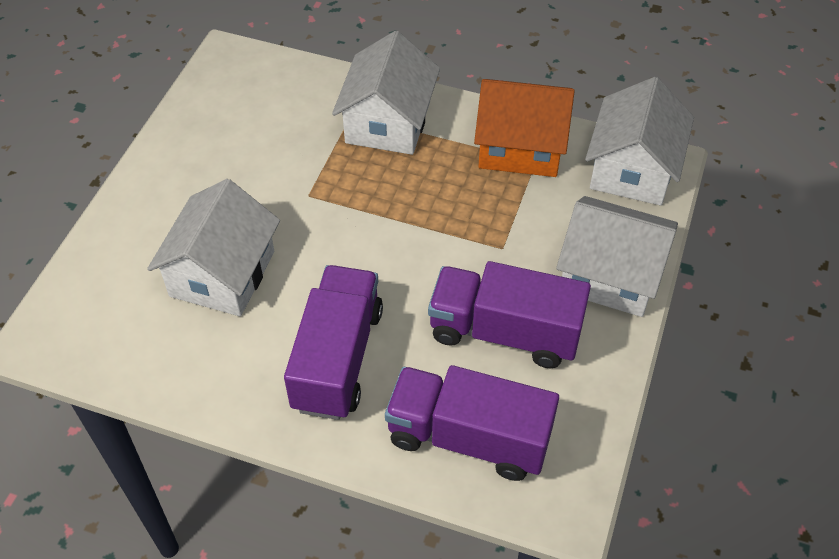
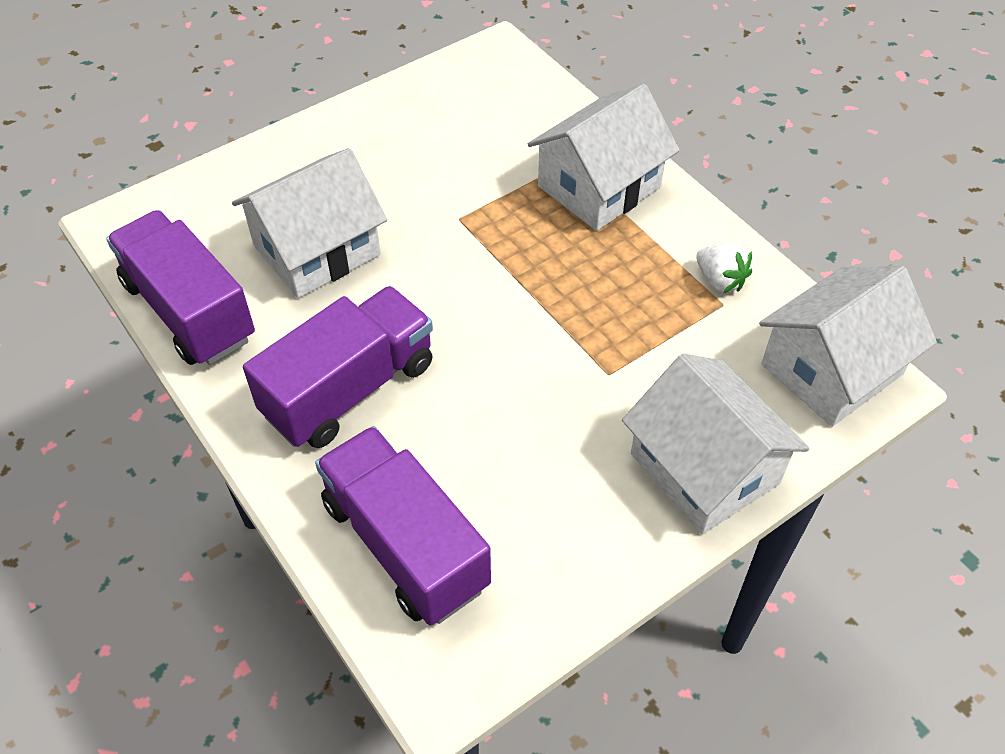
camera: 35 degrees right, 0 degrees up
(504, 332) = (535, 461): purple truck -> purple truck (189, 311)
(520, 147) = (720, 280): orange house -> white strawberry

